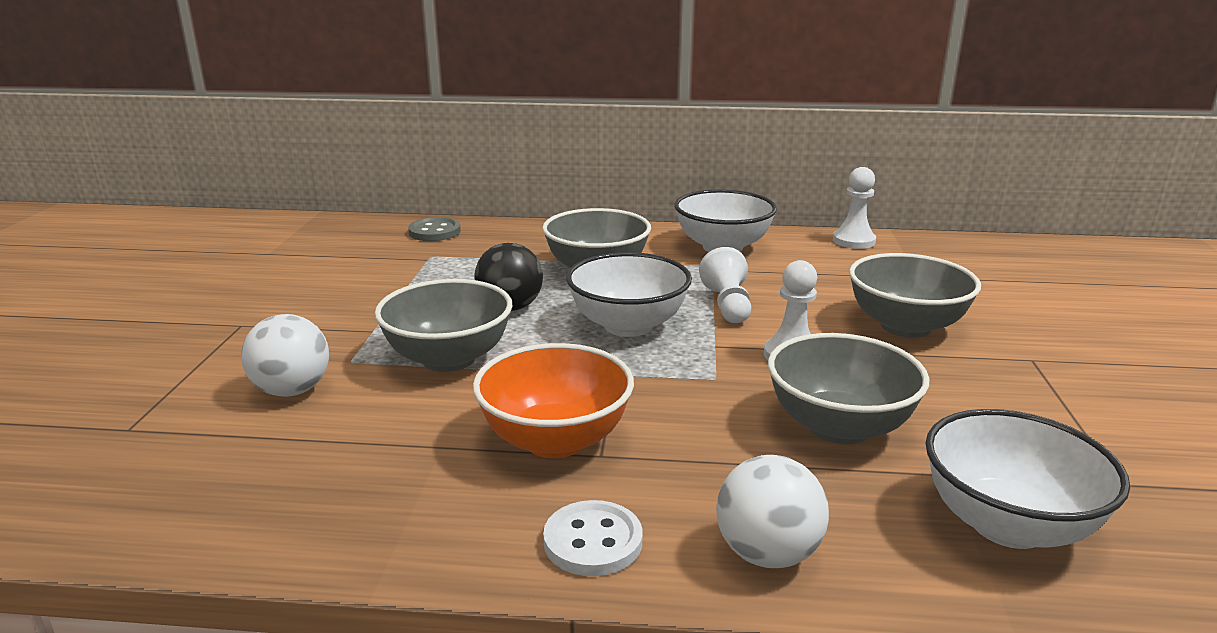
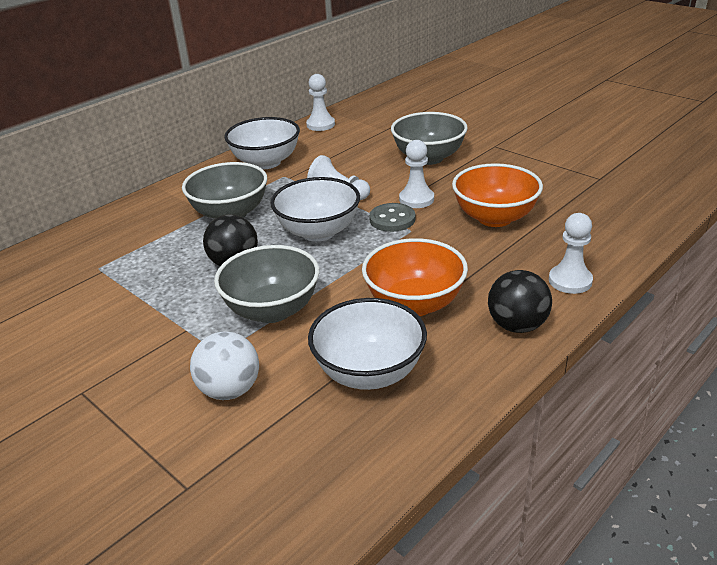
camera: 50 degrees left, 10 degrees up
(434, 232) = (56, 252): grey button -> grey button (392, 219)
(593, 541) = (517, 325): white button -> black ball
(767, 554) = (570, 281): white ball -> white pawn
(839, 427) = (494, 218): grey bowl -> orange bowl
(1007, 524) = (602, 216): white bowl -> white bowl (369, 372)

